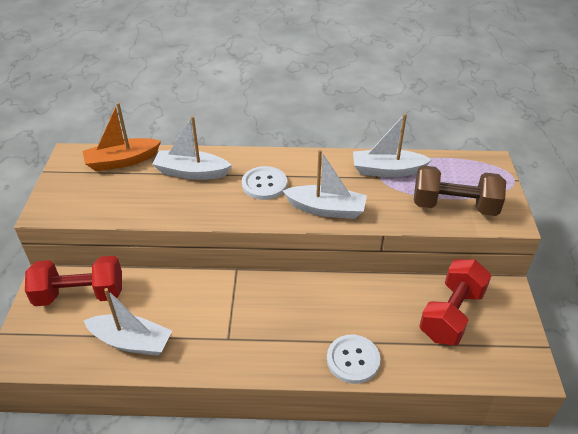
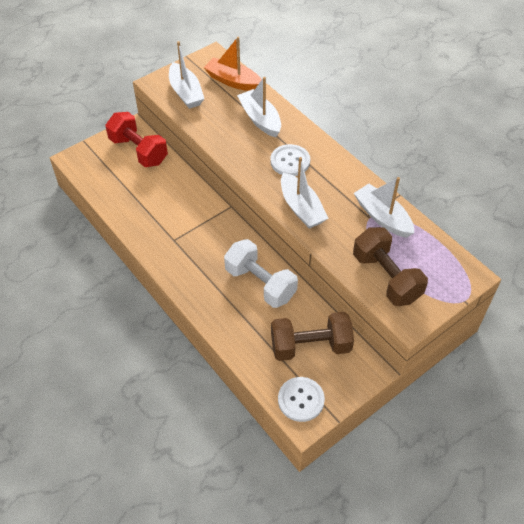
camera: 50 degrees right, 10 degrees up
(131, 341) = (129, 198): white boat -> white boat (186, 93)
(349, 305) = (260, 283): none -> white dumbbell
(353, 360) = (217, 312): white button -> white button (301, 400)
(451, 314) = (310, 346): red dumbbell -> brown dumbbell

